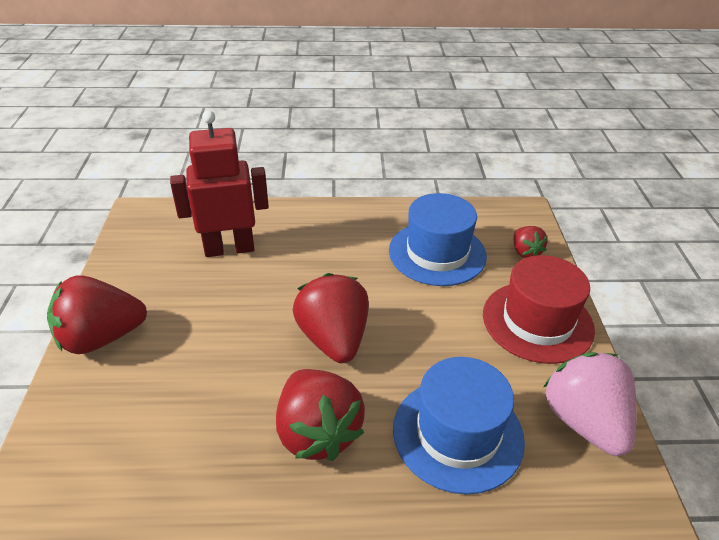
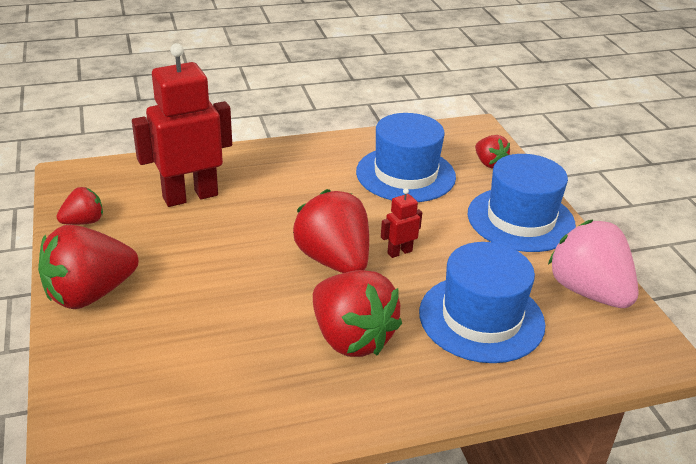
camera: 15 degrees left, 5 degrees down
(128, 261) = (83, 222): none -> red strawberry
(400, 340) = (399, 252): none -> red robot
(537, 321) = (520, 219): red hat -> blue hat

